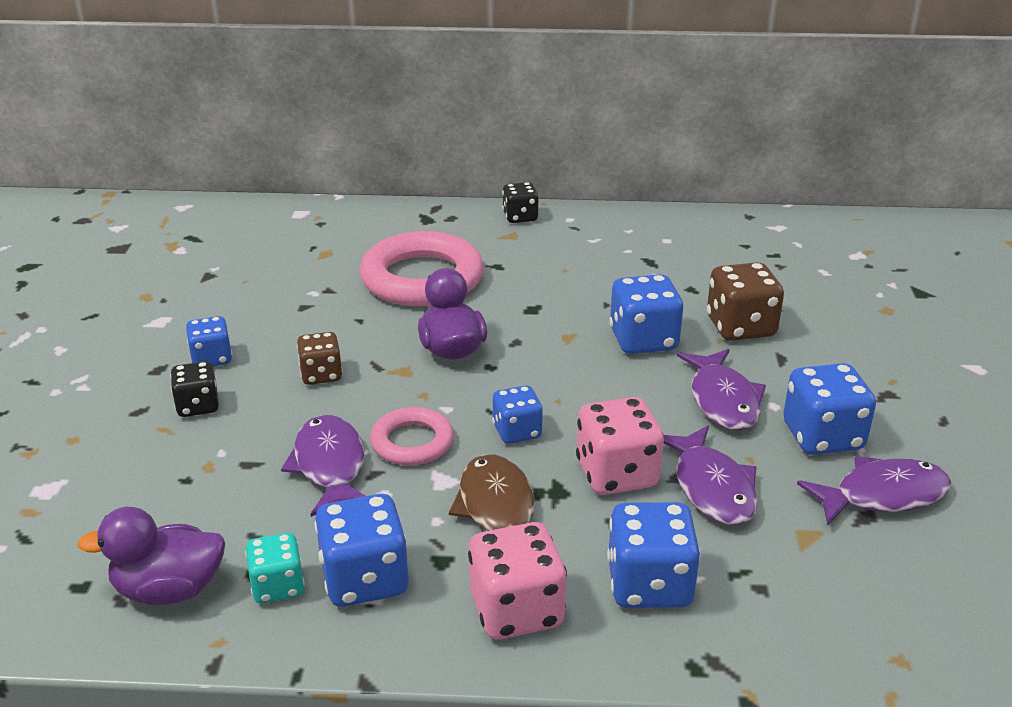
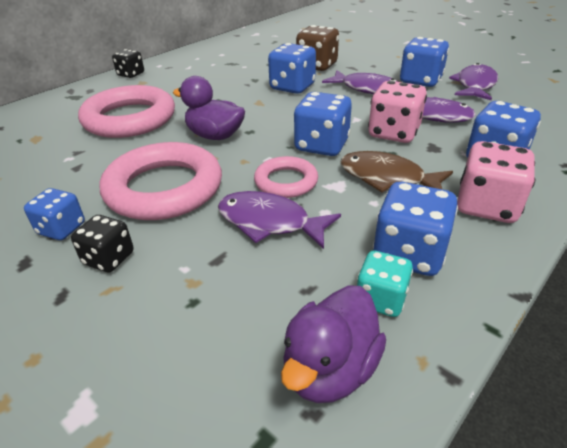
camera: 50 degrees left, 5 degrees up
(321, 375) = (164, 188): brown dice -> pink ring
(517, 431) = (321, 145): blue dice -> blue dice, size x1.60

